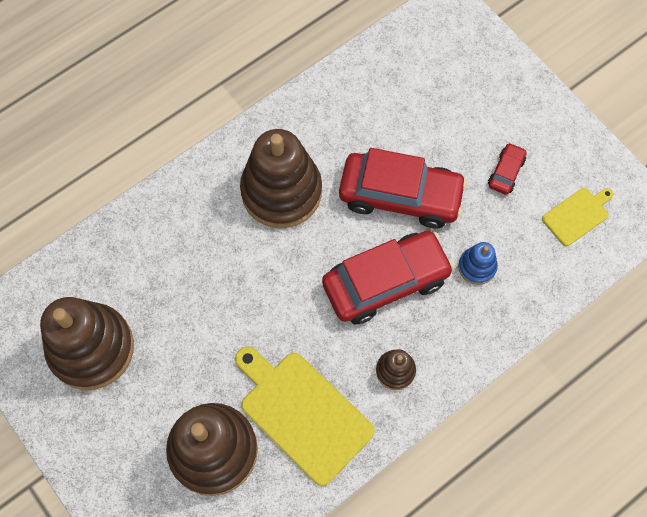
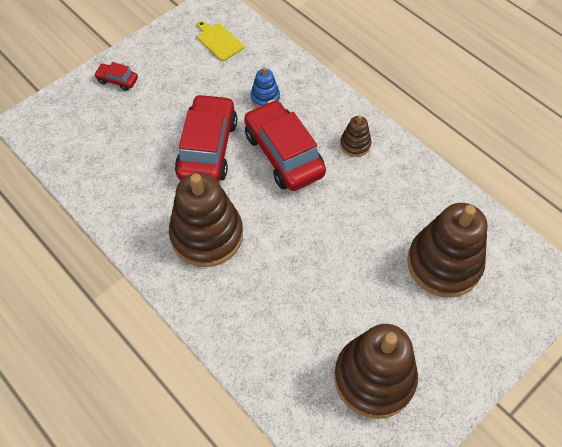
camera: 95 degrees left, 10 degrees down
(302, 413) = (400, 203): yellow cutting board -> none
(506, 172) = (184, 82): red car -> red car (117, 80)

